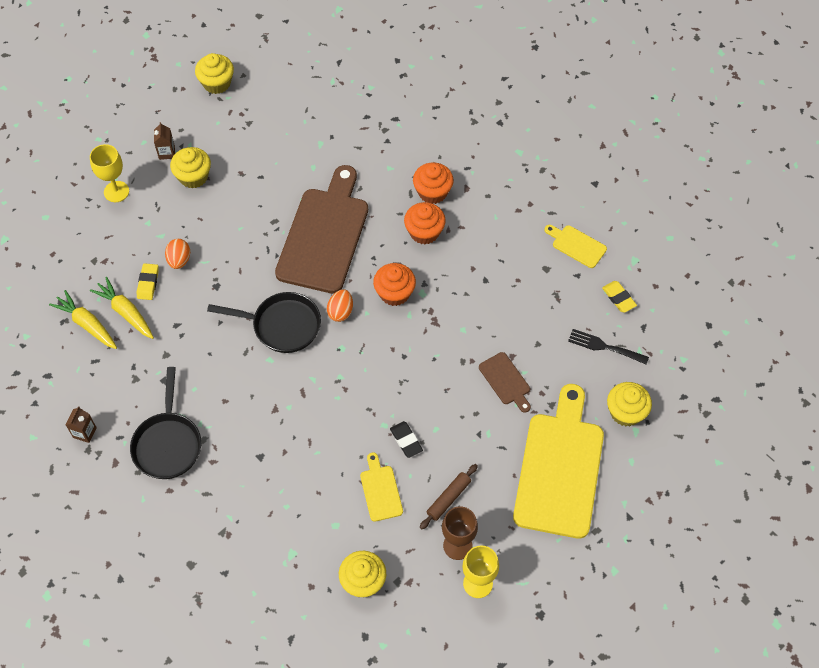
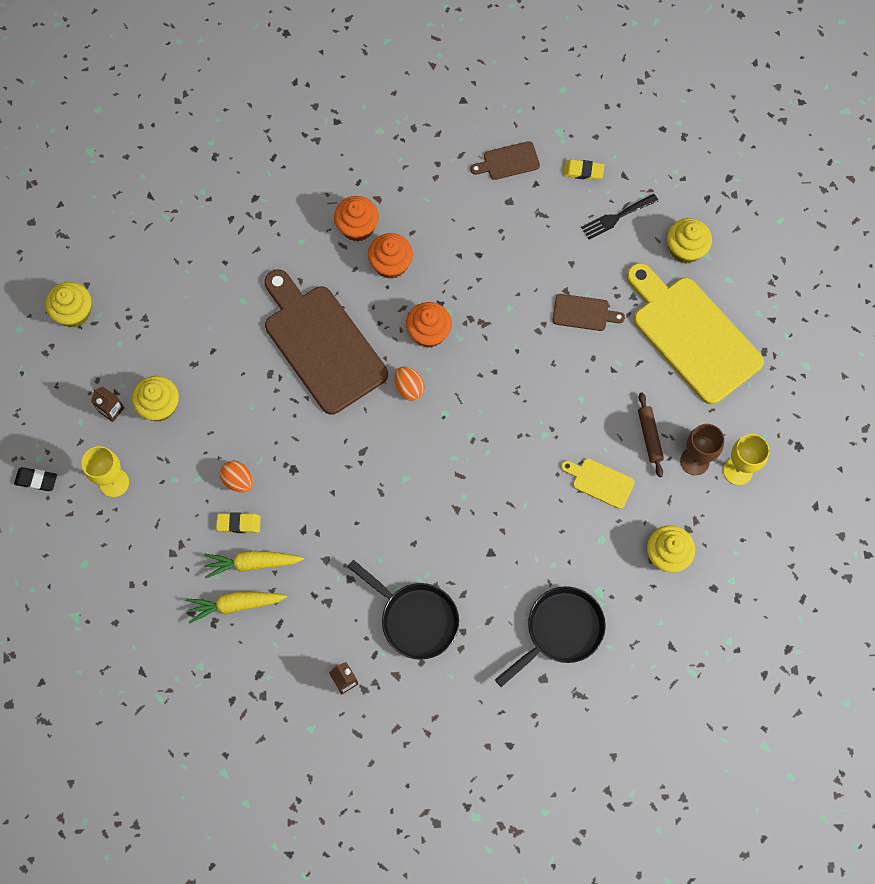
camera: 50 degrees left, 10 degrees up
(148, 283) = (239, 523): yellow eraser -> yellow eraser turned 45 degrees counterclockwise
(282, 325) = (381, 444): black pan -> black pan (560, 631)
(406, 440) = (572, 429): black eraser -> black eraser (36, 480)
(577, 245) = (508, 161): yellow cutting board -> brown cutting board

